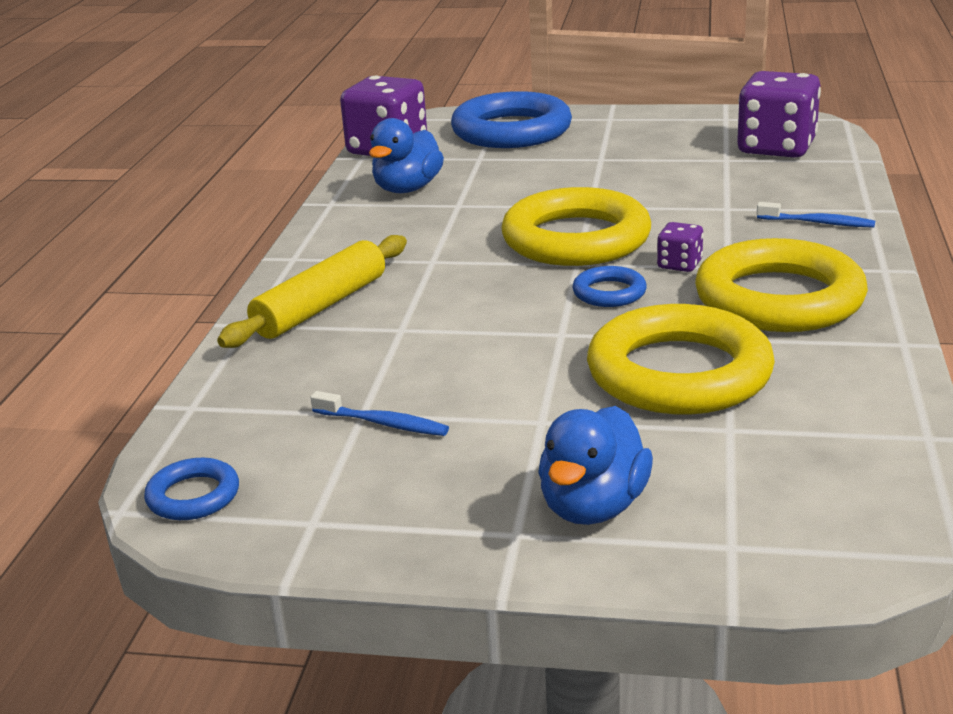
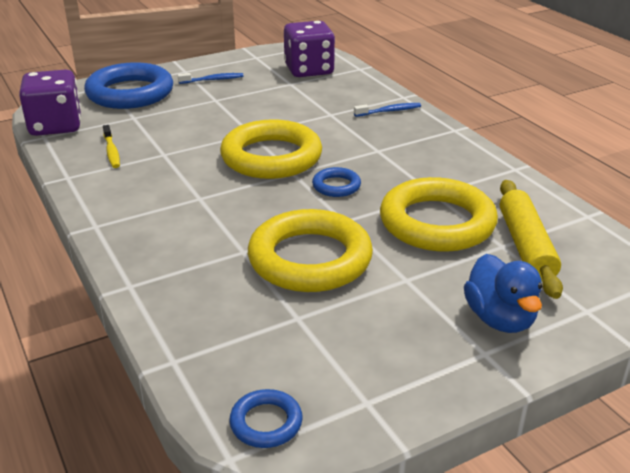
camera: 40 degrees left, 5 degrees up
(320, 306) = (166, 254): yellow rolling pin -> yellow rolling pin (525, 246)
(383, 423) = (319, 318): blue toothbrush -> blue toothbrush (213, 80)
(407, 189) = (112, 152): blue duck -> yellow toothbrush
(679, 264) = (351, 156): purple dice -> none
(779, 299) = (428, 162): yellow ring -> yellow ring (310, 259)

